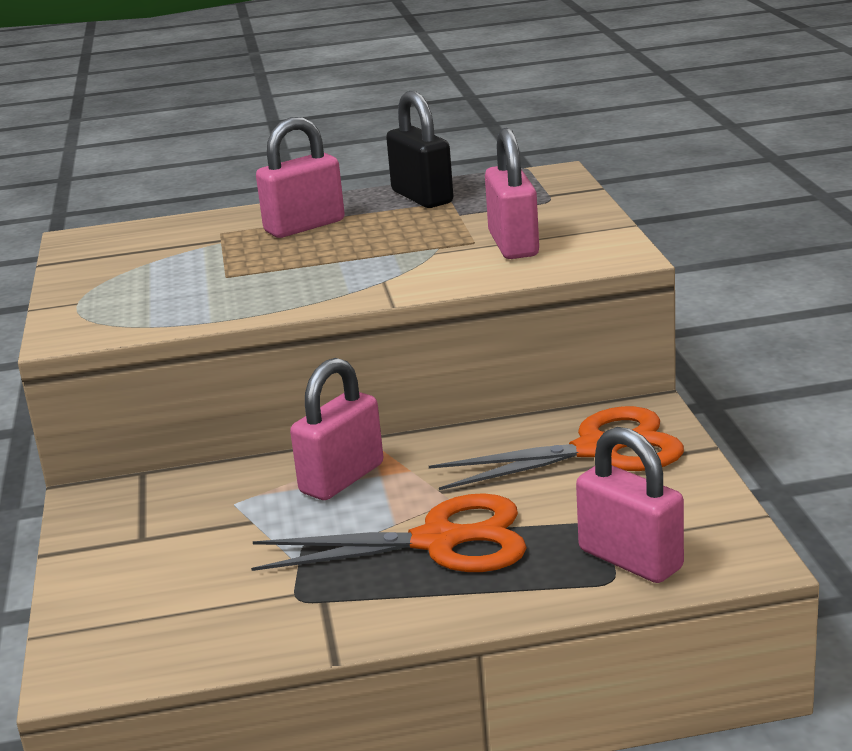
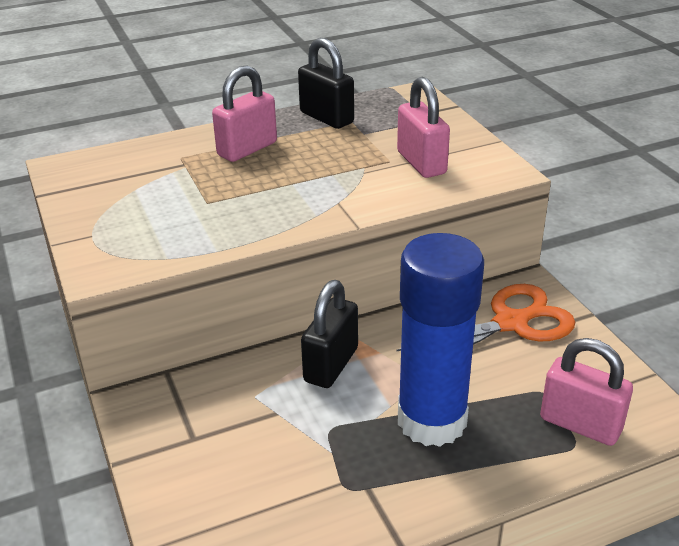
camera: 15 degrees left, 10 degrees up
(342, 478) = (331, 365): pink padlock -> black padlock
(438, 542) = (432, 420): orange scissors -> blue glue stick

